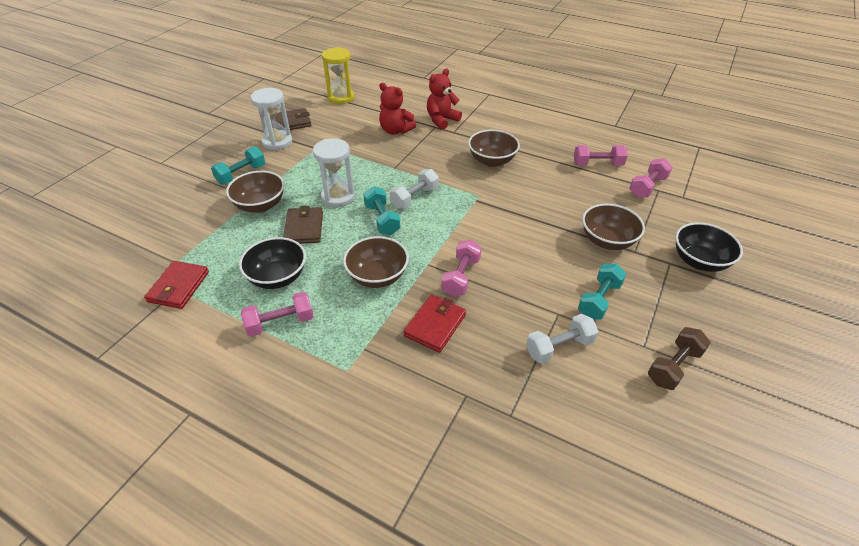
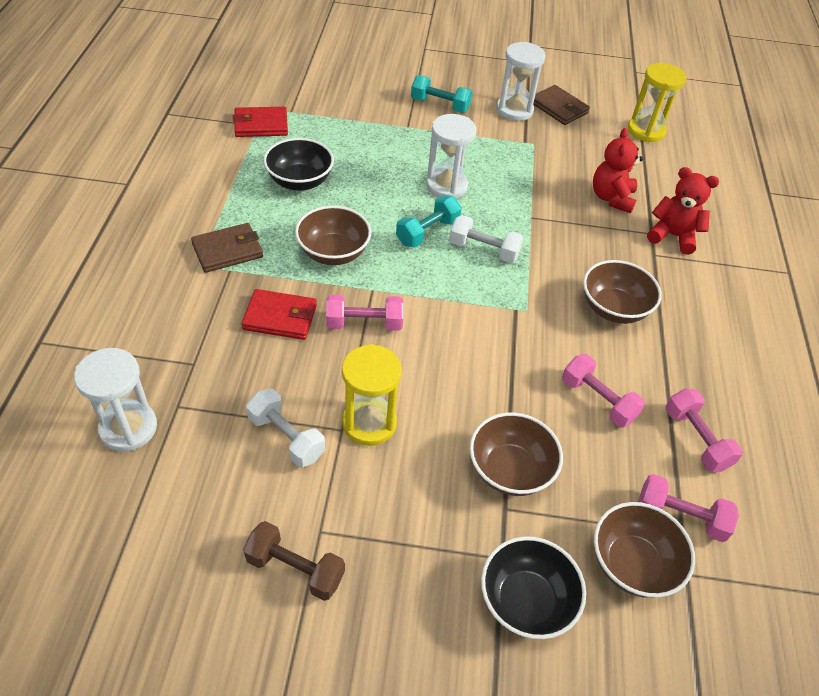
camera: 65 degrees right, 5 degrees up
(260, 205) = (399, 135): brown bowl -> brown bowl (632, 564)
(280, 323) = (241, 203): pink dumbbell -> pink dumbbell (598, 400)
(304, 228) = (380, 176): brown wallet -> brown wallet (227, 251)
(526, 457) = (128, 428): none -> white hourglass
(556, 297) = (369, 423): none -> yellow hourglass
(599, 300) = (384, 471): turquoise dumbbell -> none

